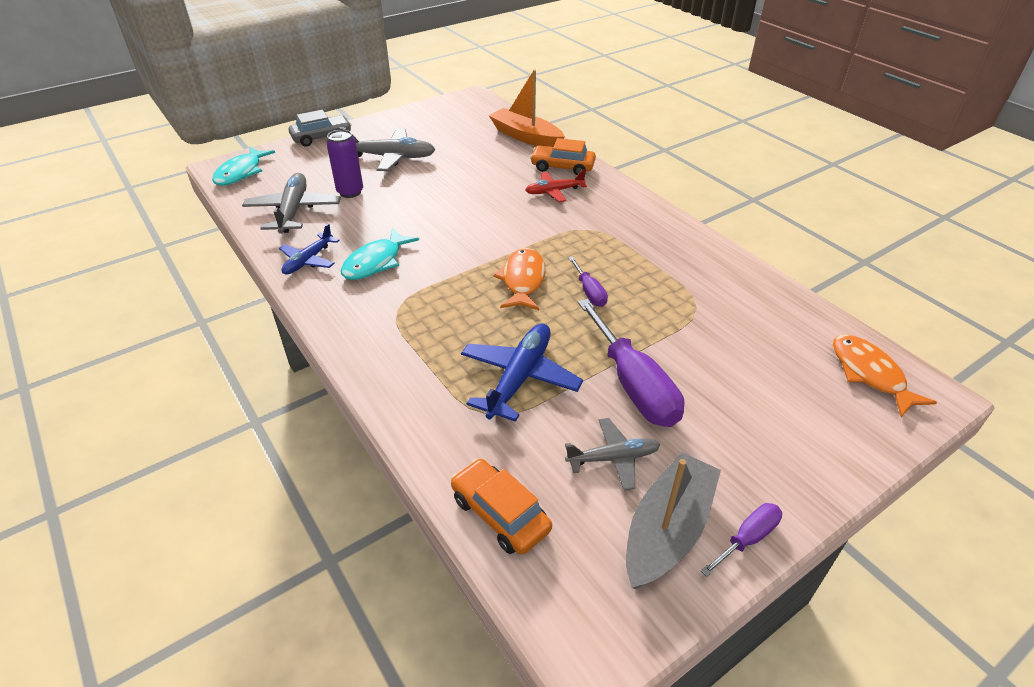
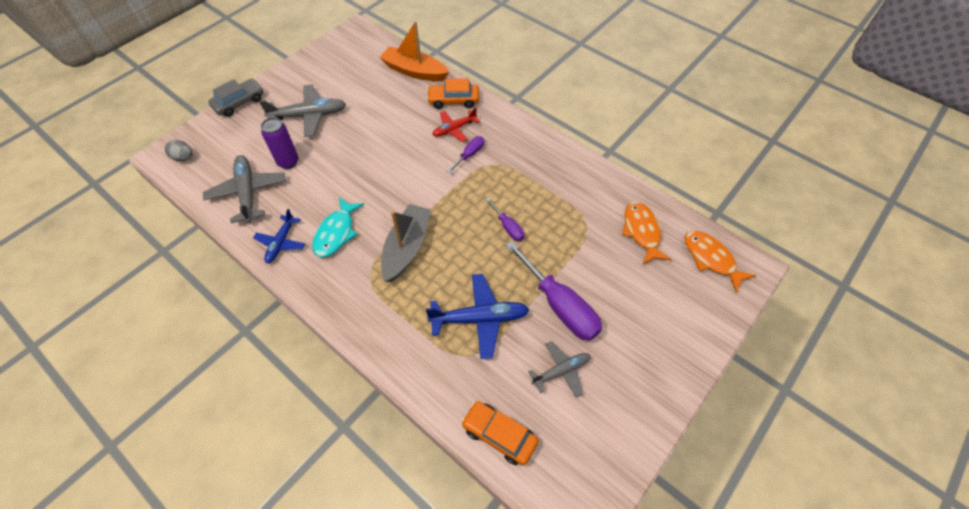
camera: 15 degrees left, 15 degrees up
(241, 172) = (183, 158): turquoise fish -> grey egg
(519, 378) = (479, 319): blue plane -> blue plane turned 75 degrees clockwise
(523, 280) = (456, 226): orange fish -> orange fish (642, 232)
(667, 530) = (608, 417): grey boat -> grey boat (407, 247)
(747, 538) = (658, 411): purple screwdriver -> purple screwdriver (470, 155)

